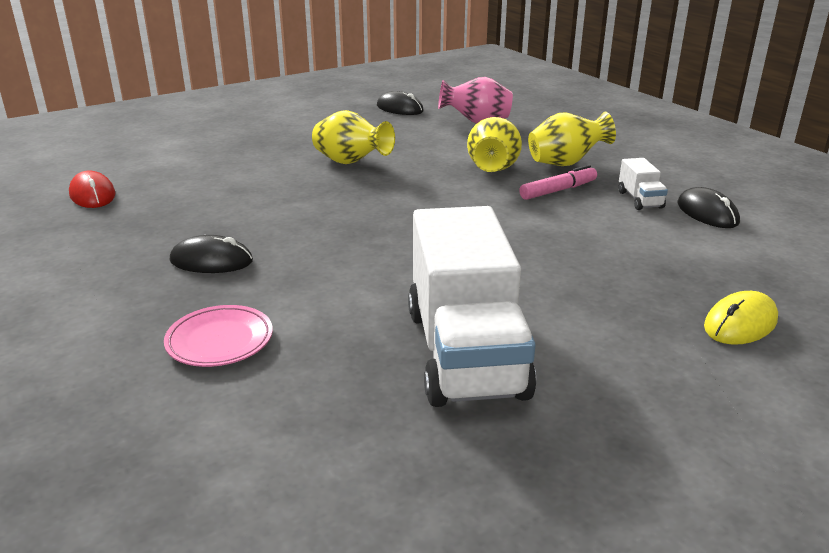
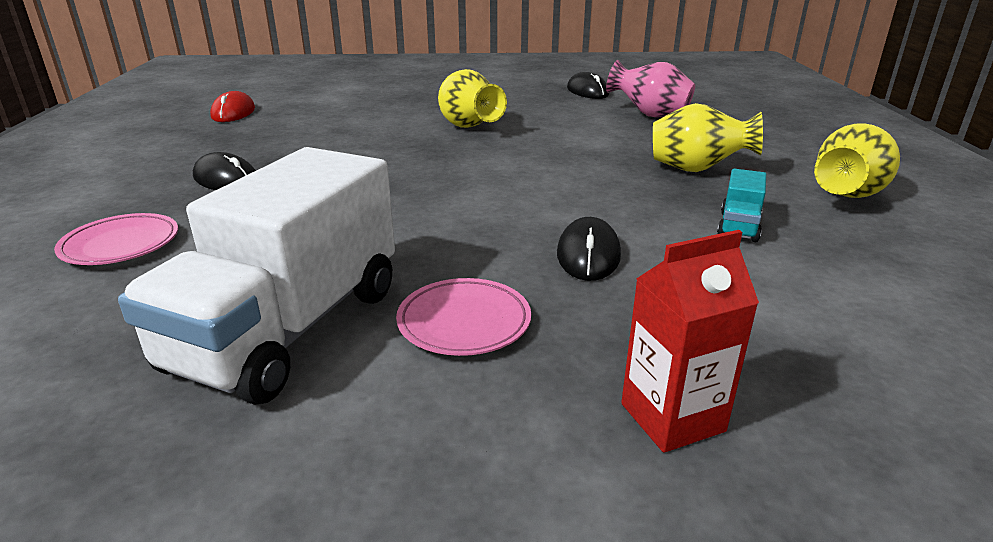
camera: 30 degrees right, 0 degrees up
(492, 171) = (598, 160): yellow vase -> yellow vase (845, 196)
(558, 190) = (646, 194): pink marker -> none
(567, 311) = (464, 322): none -> pink plate
(640, 200) = (739, 226): white truck -> turquoise truck
(707, 213) = (817, 263): black mouse -> black mouse (588, 254)
(740, 323) = (672, 417): yellow mouse -> red carton

